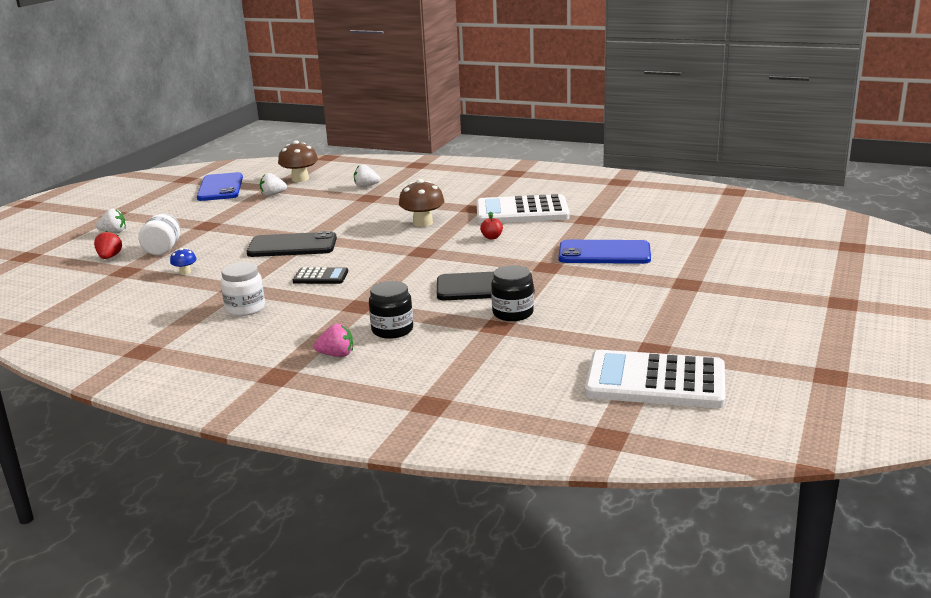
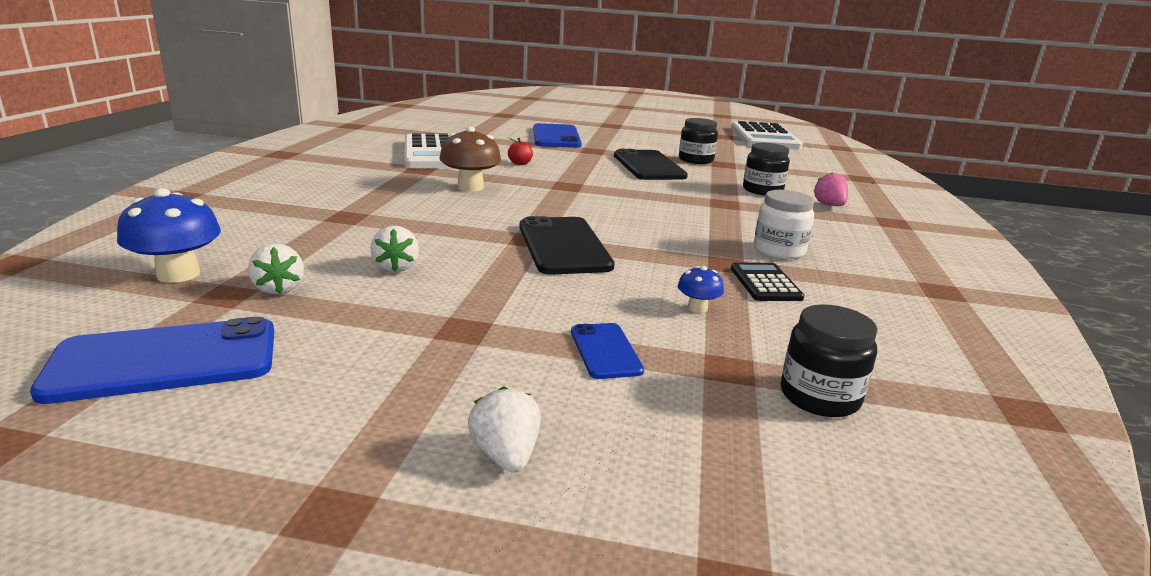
camera: 105 degrees left, 0 degrees up
(86, 285) = (819, 397): none -> black jar
(109, 257) = (672, 409): red strawberry -> none
(163, 249) = (605, 351): white jar -> blue phone
(300, 179) = (178, 274): brown mushroom -> blue mushroom
(320, 277) = (662, 223): black calculator -> black calculator (765, 283)
(366, 186) = (280, 221): white strawberry -> white strawberry (396, 267)

